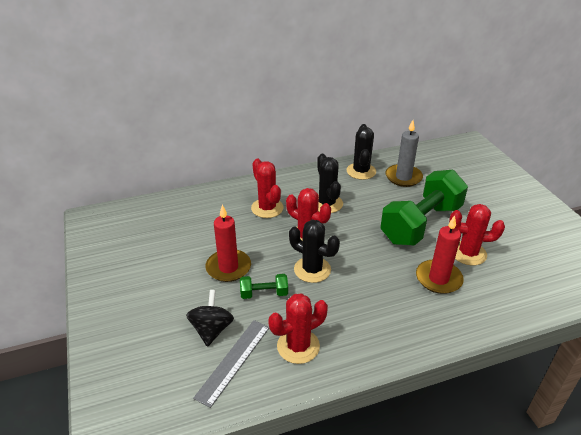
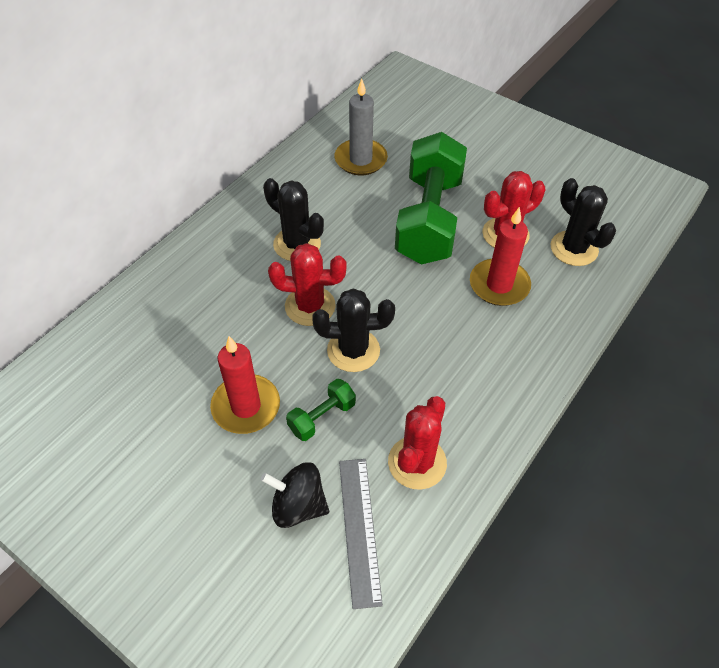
camera: 35 degrees left, 15 degrees up
(211, 329) = (298, 506): black spinning top -> black spinning top turned 45 degrees counterclockwise
(267, 208) = (224, 290): red cactus -> none
(361, 171) = (302, 174): black cactus -> black cactus (574, 248)

